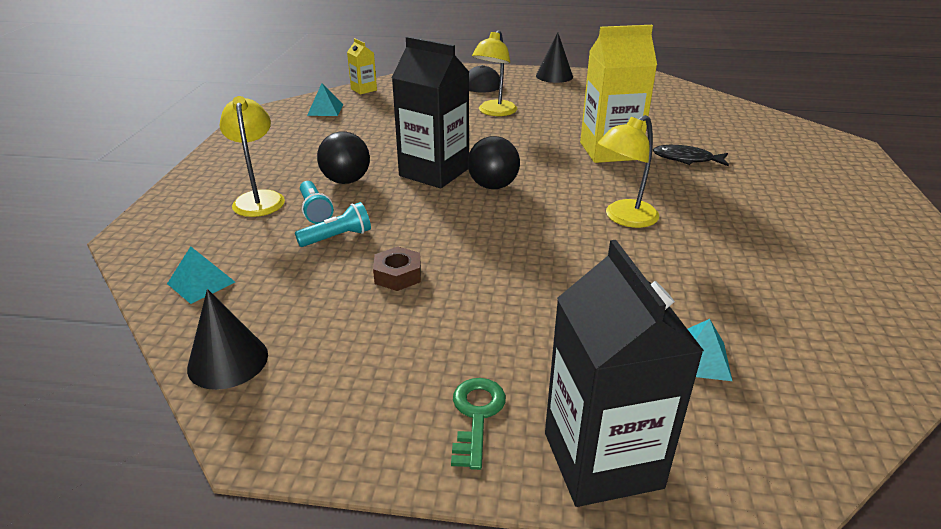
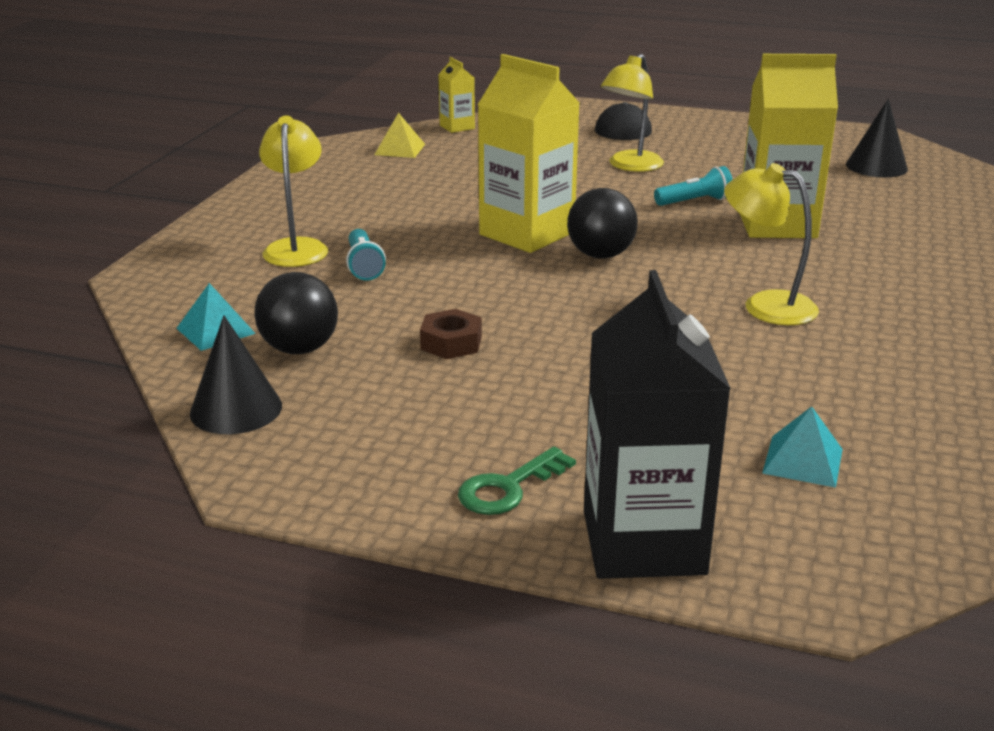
camera: 10 degrees right, 5 degrees down
(325, 110) = (399, 149): turquoise pyramid -> yellow pyramid
(337, 237) = (386, 297): turquoise flashlight -> turquoise flashlight (695, 202)
(346, 181) = (410, 235): black ball -> black ball (299, 349)
(434, 172) = (527, 233): black carton -> yellow carton
(476, 415) = (508, 487): green key -> green key turned 150 degrees counterclockwise
(554, 76) = (732, 124): black cone -> black cone (876, 166)
(624, 218) = (765, 305): yellow lamp -> yellow lamp turned 60 degrees clockwise
(686, 159) = (884, 242): black fish -> none

